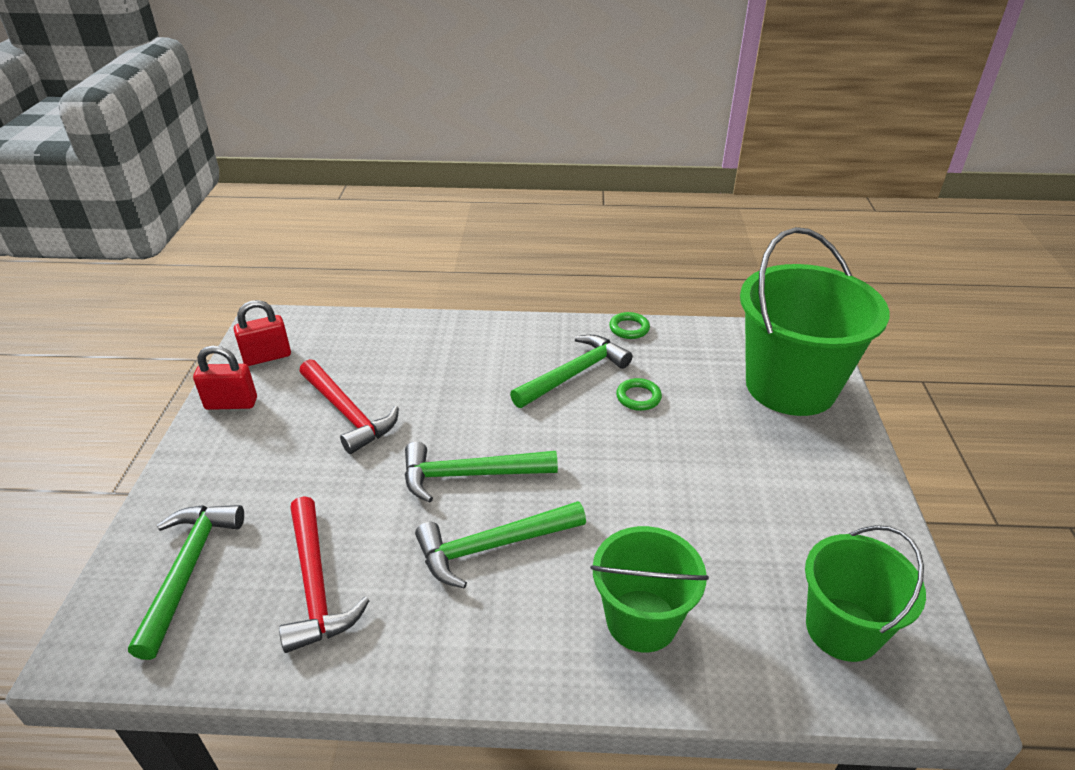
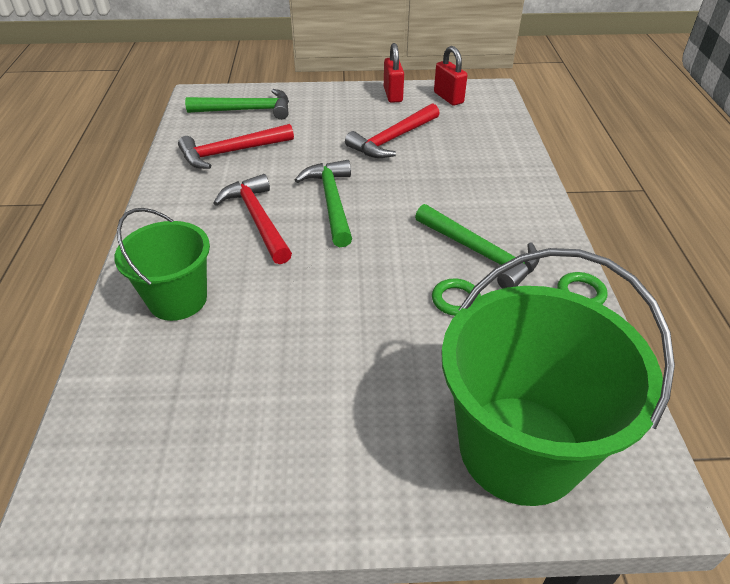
camera: 85 degrees right, 5 degrees up
(493, 547) = (257, 219): green hammer -> red hammer
(842, 629) = (142, 440): green bucket -> none

